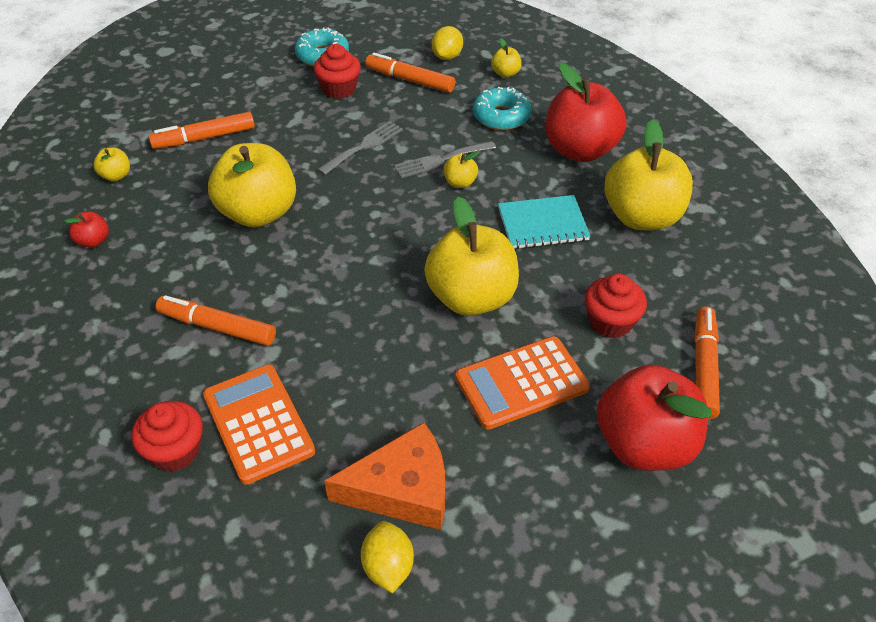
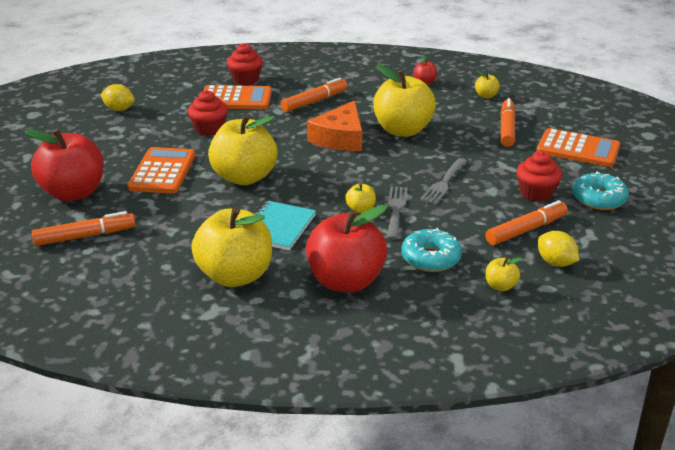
camera: 120 degrees right, 15 degrees down
(226, 84) = (578, 149): none -> orange calculator
(364, 146) = (443, 183): grey fork -> grey fork turned 45 degrees clockwise
(402, 489) = (150, 122): orange cheese -> orange cheese (340, 138)
(610, 322) = (162, 218): red cupcake -> red cupcake (209, 129)
(703, 367) = (85, 236): orange marker -> orange marker turned 60 degrees counterclockwise

